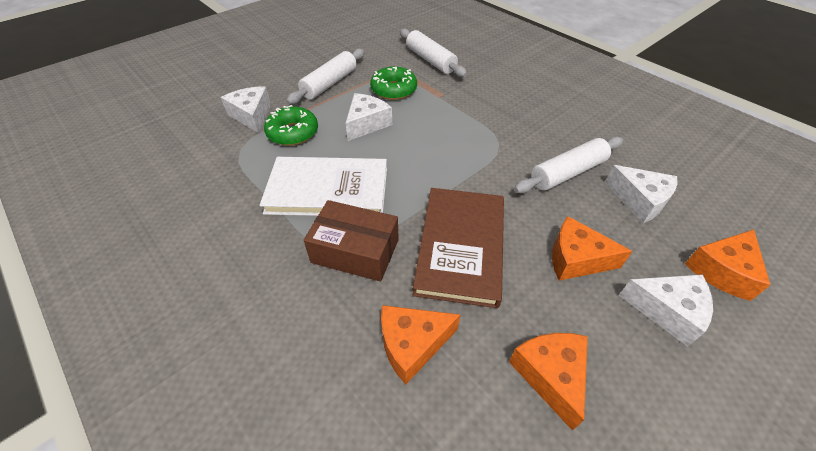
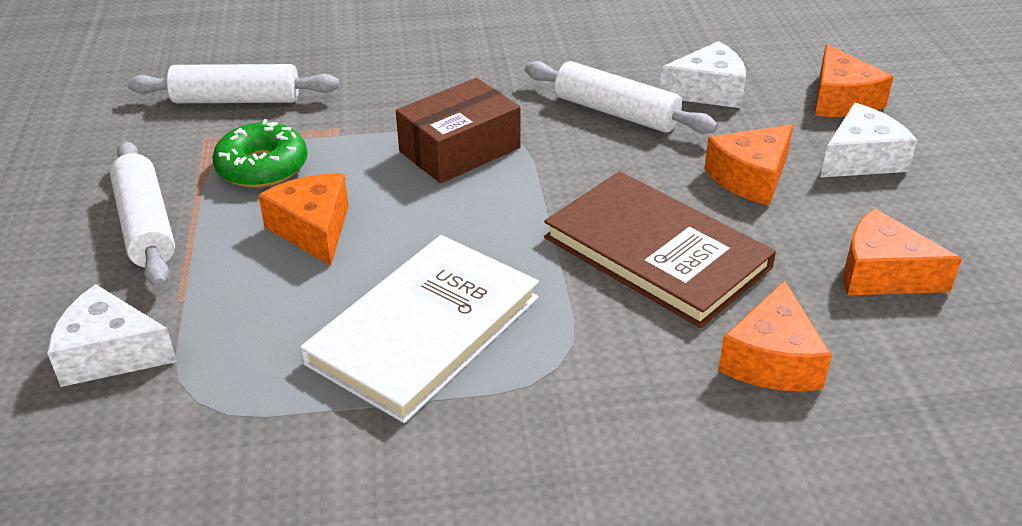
camera: 55 degrees left, 10 degrees down
(293, 133) = (231, 319): green donut -> none
(355, 251) = (577, 349): brown box -> brown box (459, 149)
(366, 124) = (313, 229): white cheese -> orange cheese
(567, 173) = (616, 113): white rolling pin -> white rolling pin turned 60 degrees counterclockwise

